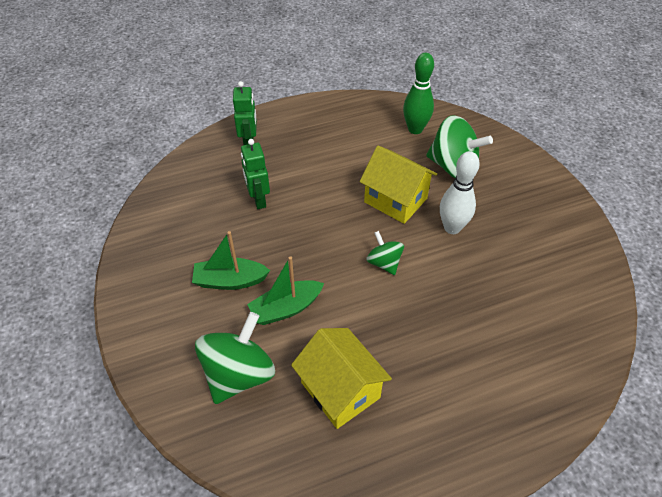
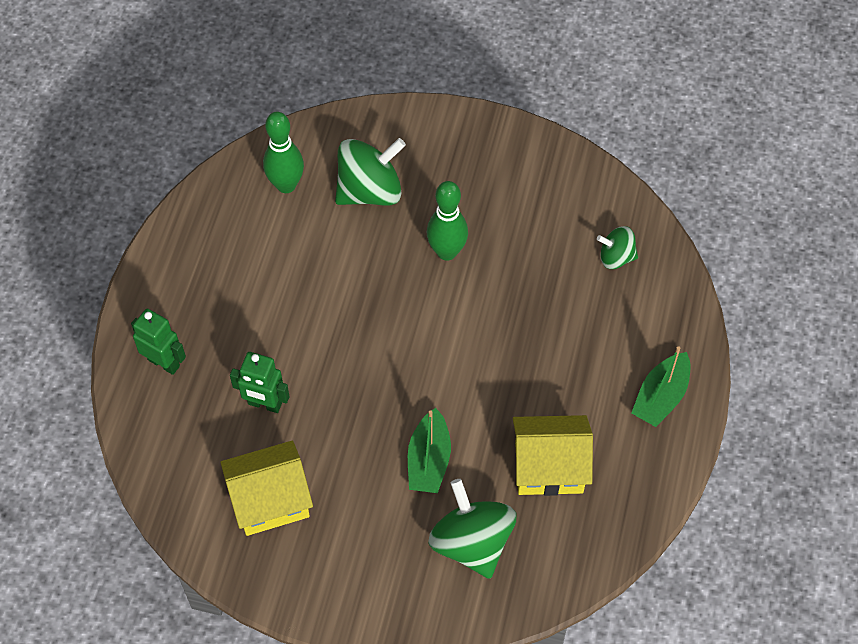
camera: 55 degrees left, 10 degrees up
(230, 281) = (356, 492): green boat -> green boat (660, 397)
(384, 263) = (441, 340): green spinning top -> green spinning top (616, 257)
(395, 200) = (371, 275): yellow house -> yellow house (270, 500)
(452, 228) = (447, 252): white bowling pin -> green bowling pin

